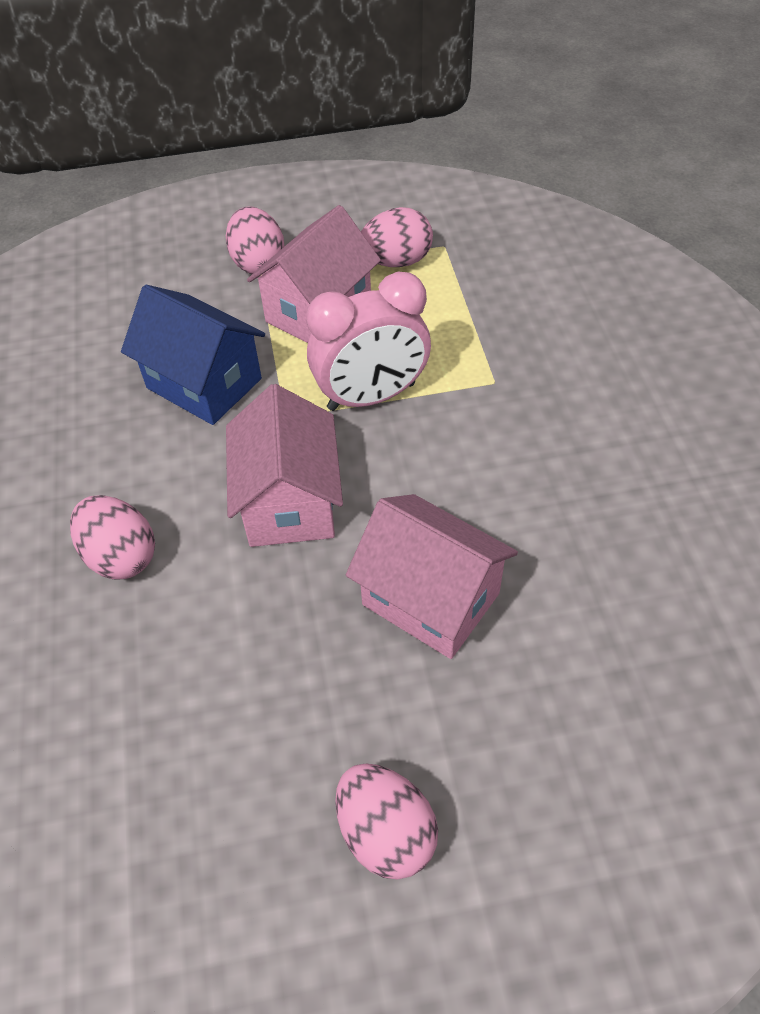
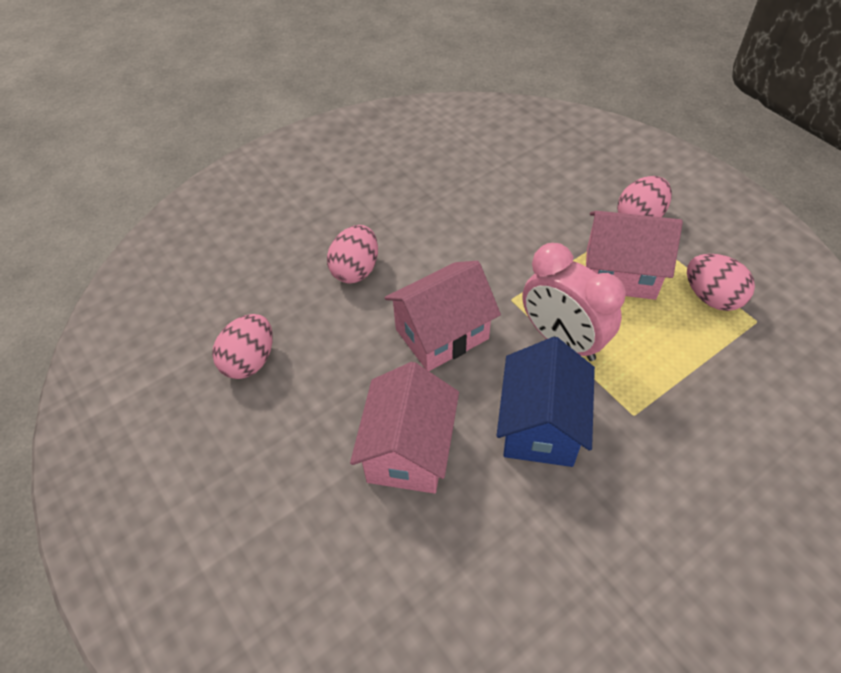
camera: 65 degrees right, 0 degrees up
(204, 383) = (509, 243): blue house -> blue house (540, 426)
(386, 833) = (230, 493): pink egg -> pink egg (250, 361)

